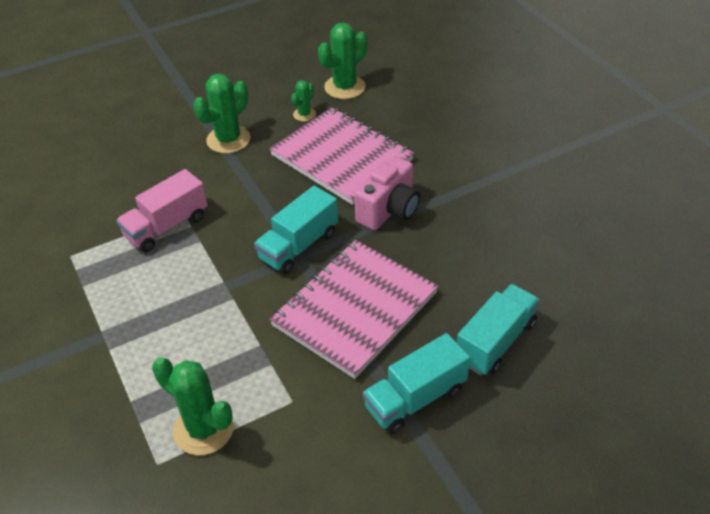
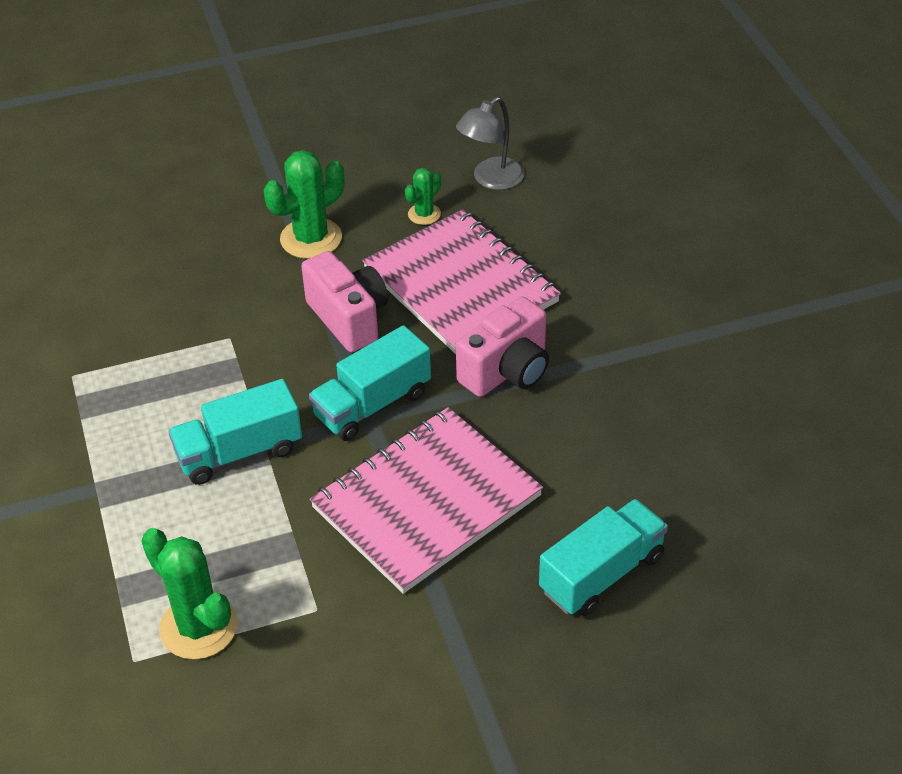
camera: 10 degrees right, 0 degrees up
(167, 226) = (204, 353): pink truck -> none
(268, 189) = (349, 318): none -> pink camera
(345, 87) = (491, 179): green cactus -> grey lamp
(415, 398) = (475, 631): turquoise truck -> turquoise truck (239, 452)

